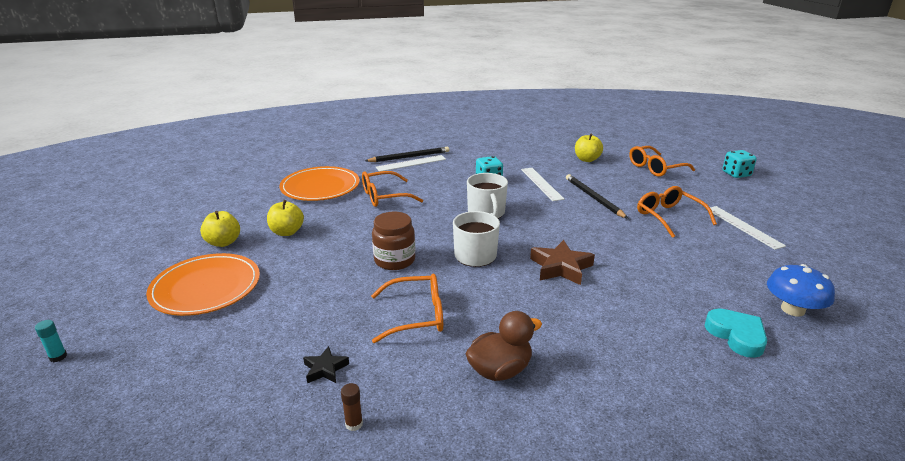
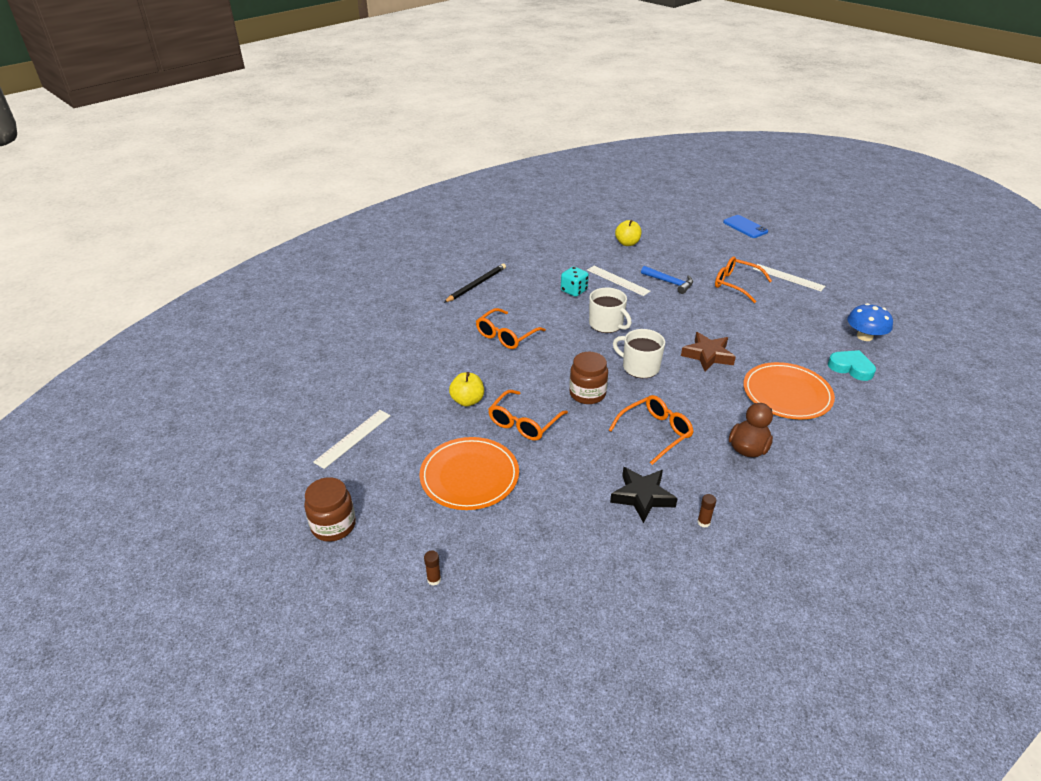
camera: 30 degrees left, 10 degrees up
(58, 357) = (434, 579): turquoise glue stick -> brown glue stick
(62, 283) = (333, 525): none -> brown jar
(223, 242) = (425, 431): yellow apple -> none
(320, 187) = (435, 344): orange plate -> orange plate (787, 394)
(325, 369) = (642, 497): black star -> black star, size x1.77
(411, 163) = (486, 291): white ruler -> white ruler (353, 438)
(593, 198) = (669, 283): black pencil -> blue hammer
(655, 168) = (685, 237): orange glasses -> orange glasses (524, 423)
(736, 174) = (745, 227): turquoise dice -> blue phone

